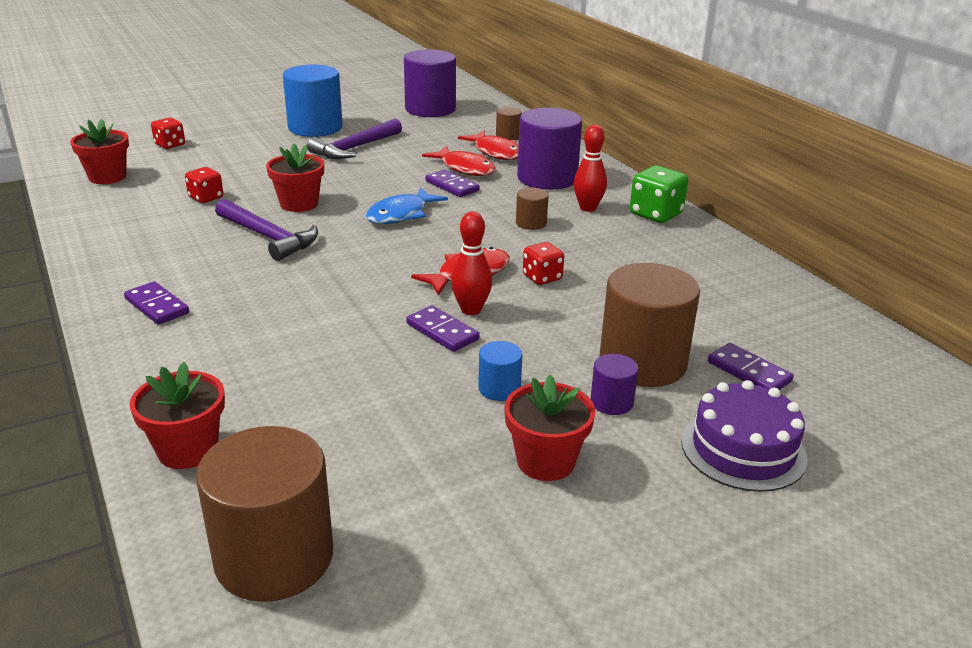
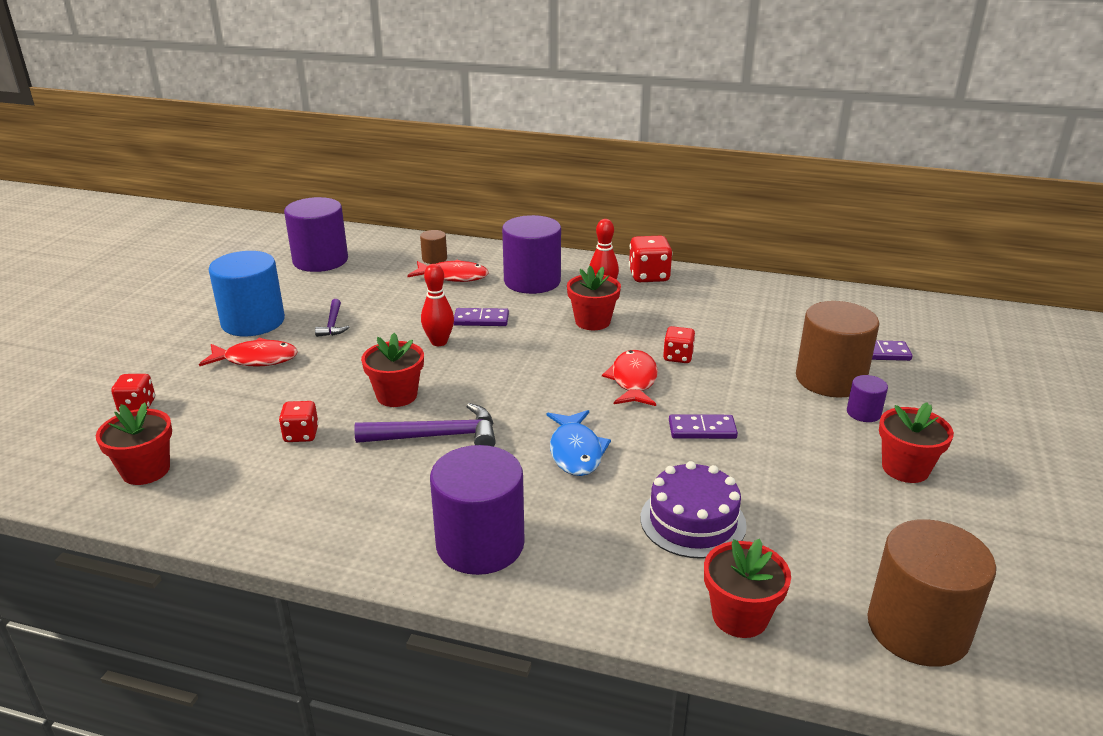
camera: 45 degrees left, 0 degrees up
(156, 306) = (480, 544): purple domino -> purple cylinder
(355, 148) = (332, 324): purple hammer -> purple hammer, size x0.57
(401, 214) = (494, 361): blue fish -> blue fish (576, 451)
(465, 168) = (459, 300): red fish -> red fish (256, 359)
(471, 310) = (686, 404): red bowling pin -> red bowling pin (439, 342)
(499, 389) = (803, 444): blue cylinder -> none
(531, 223) = (592, 321): brown cylinder -> red flower pot
(655, 214) = (649, 276): green dice -> red dice
(743, 449) = (955, 398): purple cake -> purple cake (693, 521)

